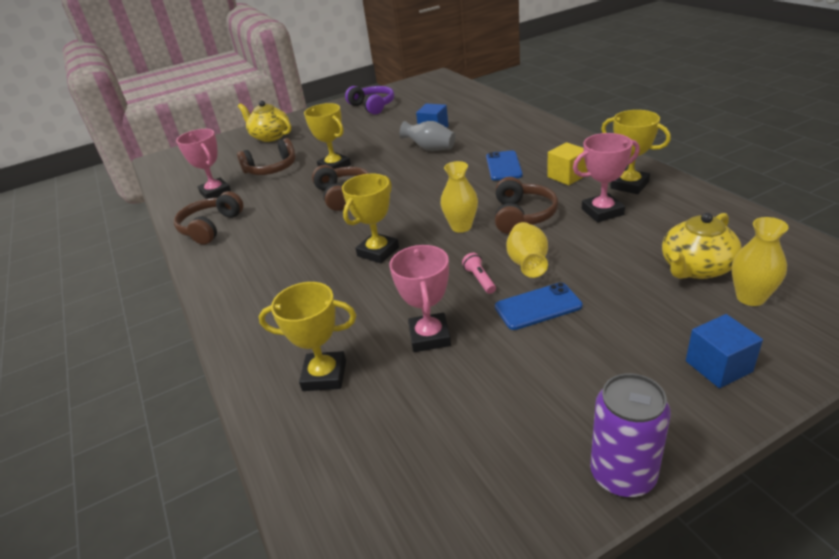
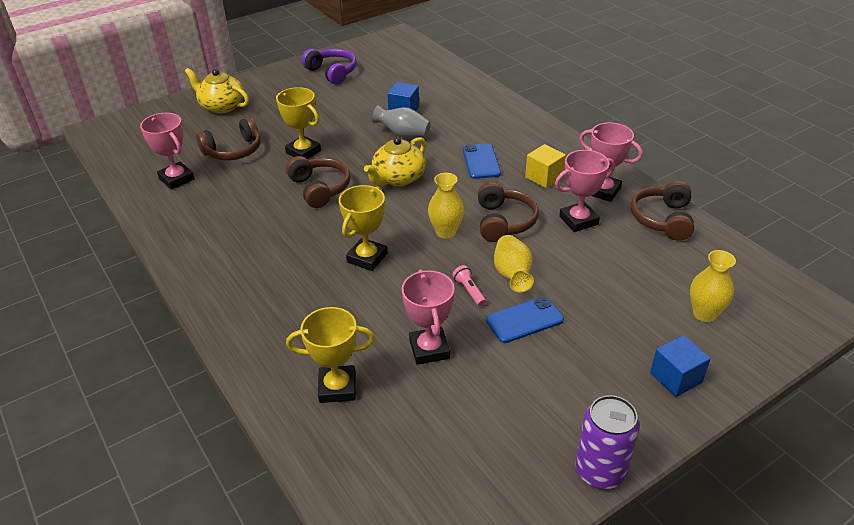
camera: 10 degrees left, 5 degrees up
(210, 227) = (183, 222): brown headphones -> brown headphones (663, 219)
(629, 185) = (603, 191): yellow trophy -> pink trophy
(696, 268) = (660, 283): yellow teapot -> yellow teapot (398, 178)

